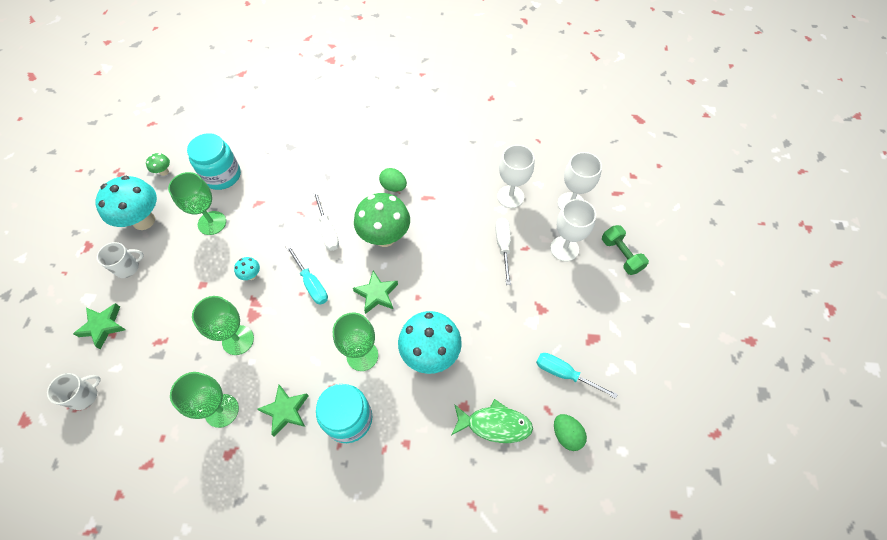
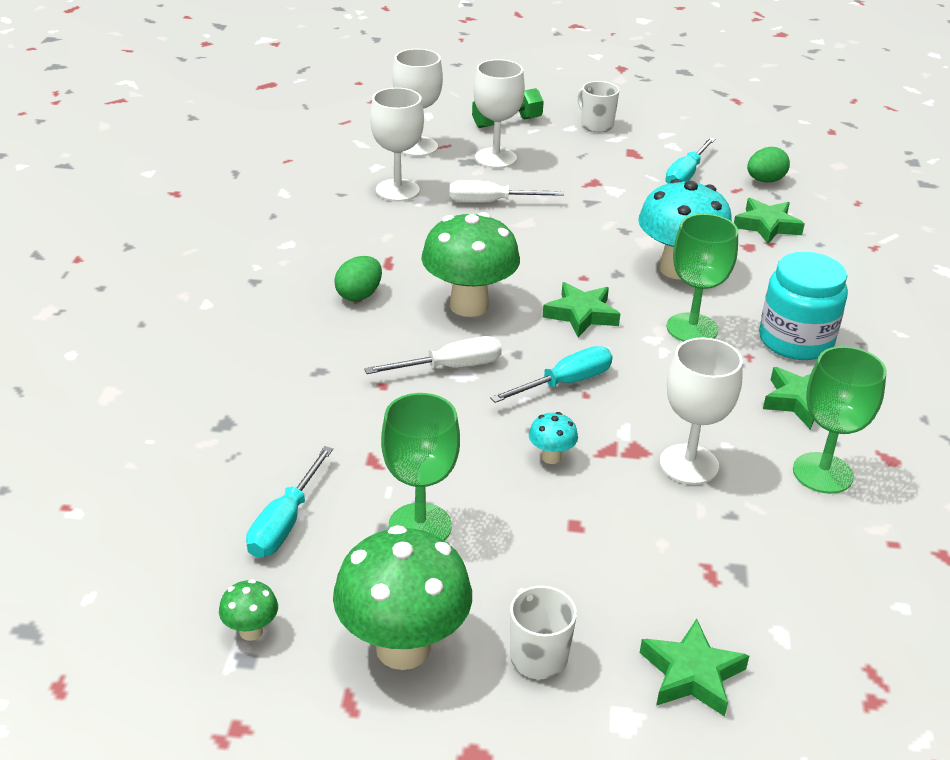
camera: 90 degrees left, 25 degrees down
(85, 396) = (852, 674): white mug -> white mug (596, 125)
(144, 221) = (403, 648): turquoise mushroom -> green mushroom
(222, 175) = (285, 522): turquoise jar -> turquoise screwdriver
(238, 340) = (689, 464): green goblet -> white goblet
(495, 424) = (767, 226): green fish -> green star

